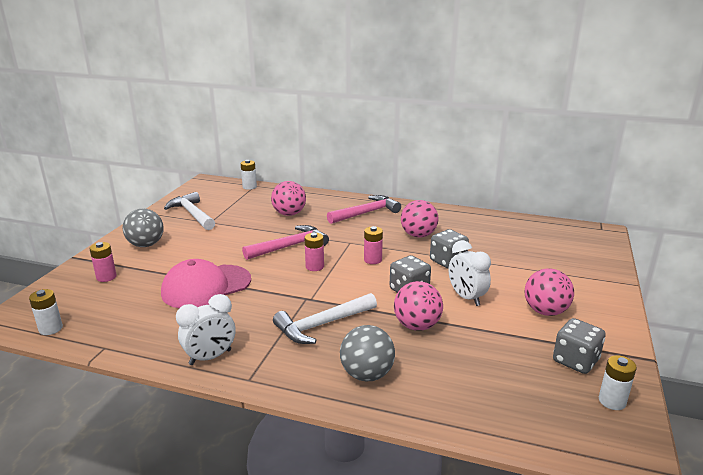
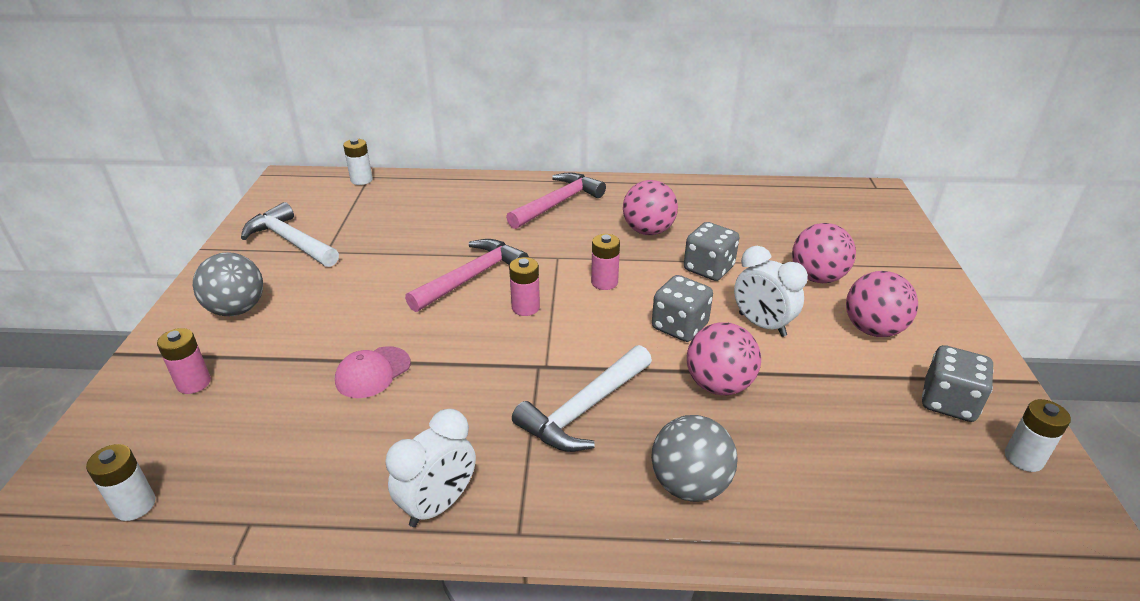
camera: 15 degrees left, 10 degrees up
(206, 287) = (373, 372): pink cap -> pink cap, size x0.55
(289, 214) = (445, 220): pink ball -> pink ball (817, 277)

